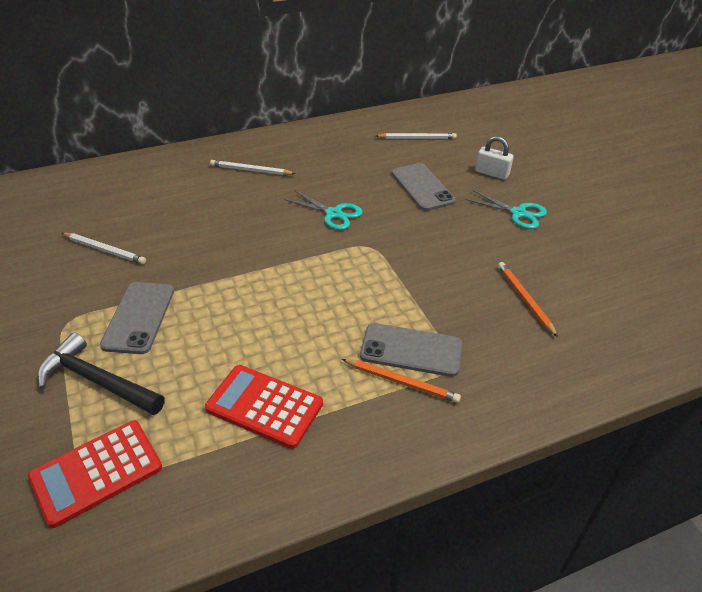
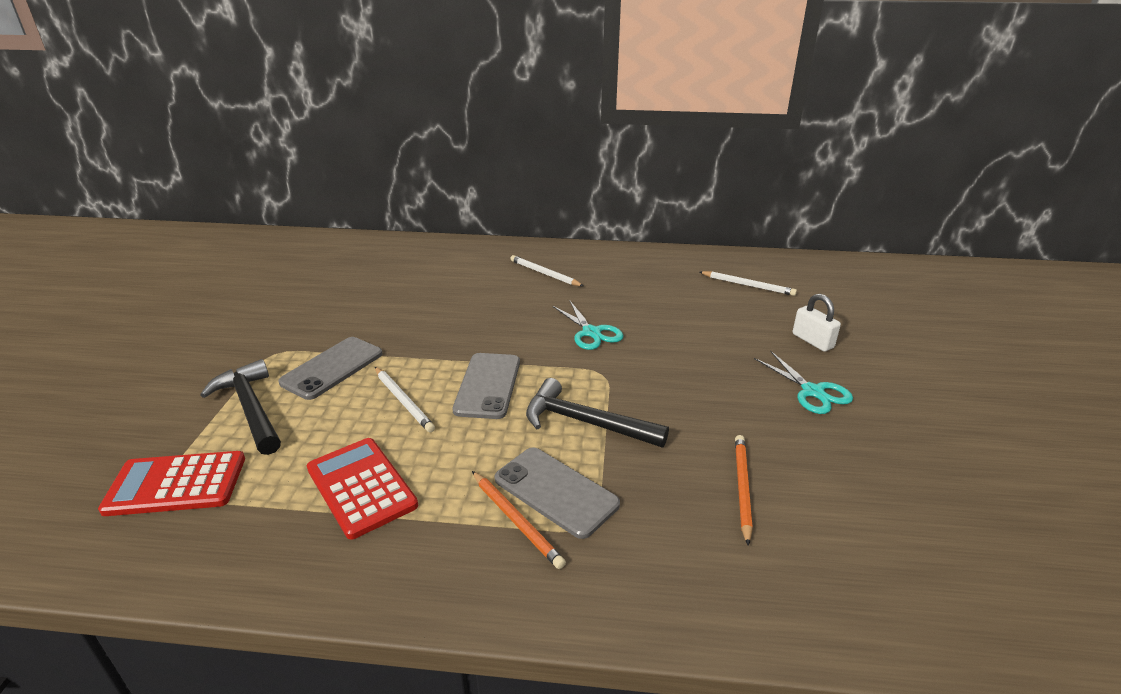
camera: 30 degrees right, 10 degrees down
(105, 250) = (359, 305): white pencil -> white pencil (403, 401)
(389, 290) = (585, 422): none -> black hammer
(422, 187) = (712, 333): grey phone -> grey phone (488, 385)

